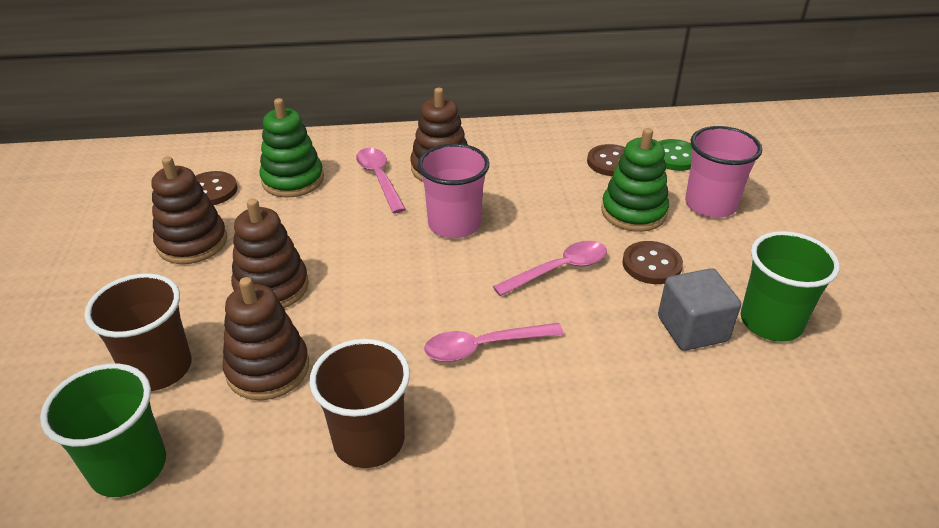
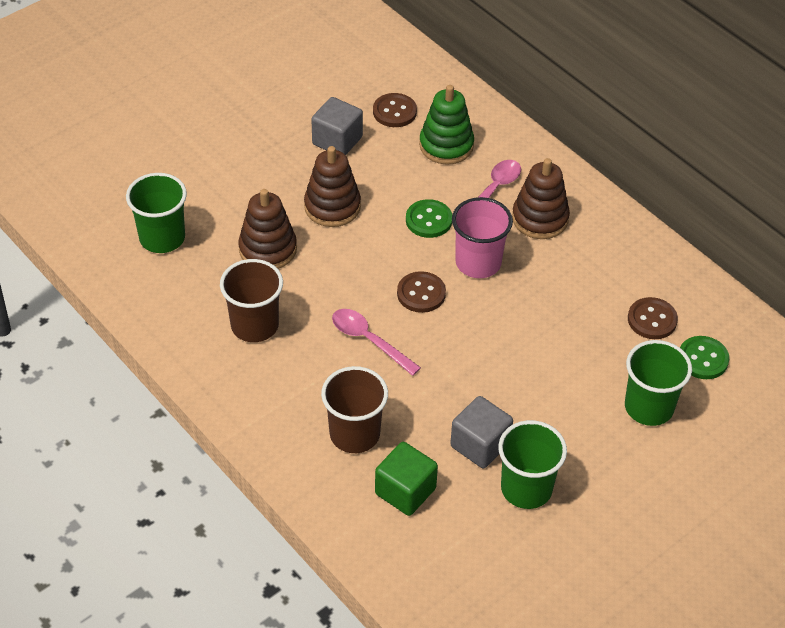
camera: 55 degrees right, 10 degrees up
(158, 368) = (229, 202): brown cup -> brown cup (354, 434)
(192, 243) = (337, 141): brown stacking toy -> grey cube
(368, 230) = (428, 220): none -> green button
(559, 269) = (480, 346): pink spoon -> none
(633, 212) = (592, 361): green stacking toy -> none
(651, 264) = (533, 397): brown button -> brown button (421, 293)
(710, 205) = (649, 407): pink cup -> green cup
(727, 420) = (405, 491): none -> green cube

